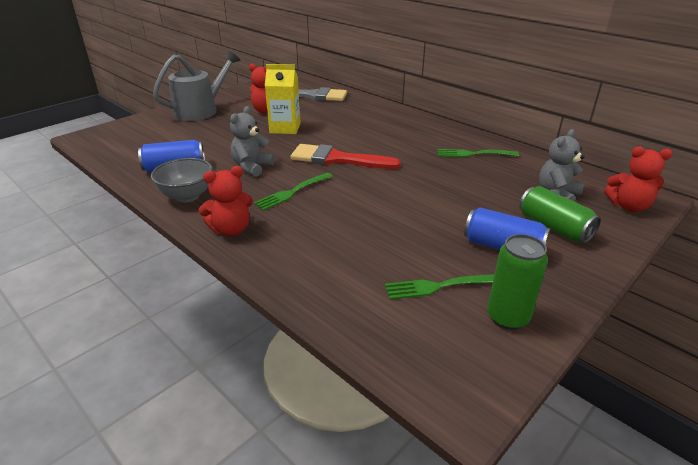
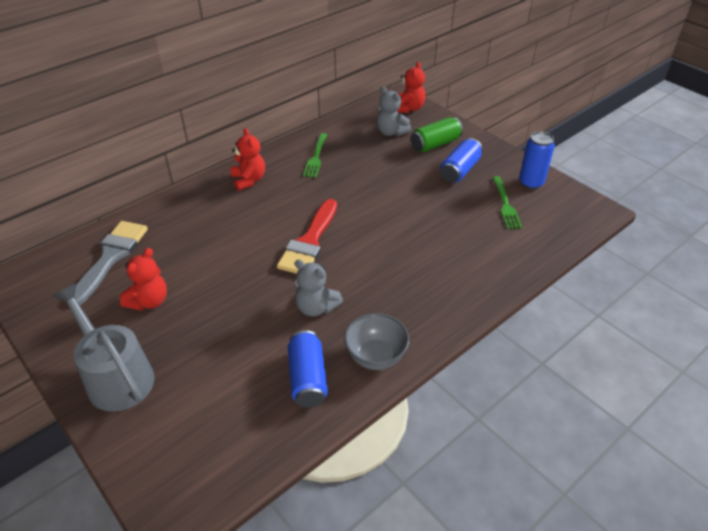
camera: 85 degrees left, 10 degrees up
(231, 229) = (439, 315): red teddy bear -> red teddy bear (249, 180)
(285, 128) = (216, 282): yellow carton -> none
(292, 192) = (374, 275): green fork -> none
(507, 317) = (531, 183): green can -> blue can

